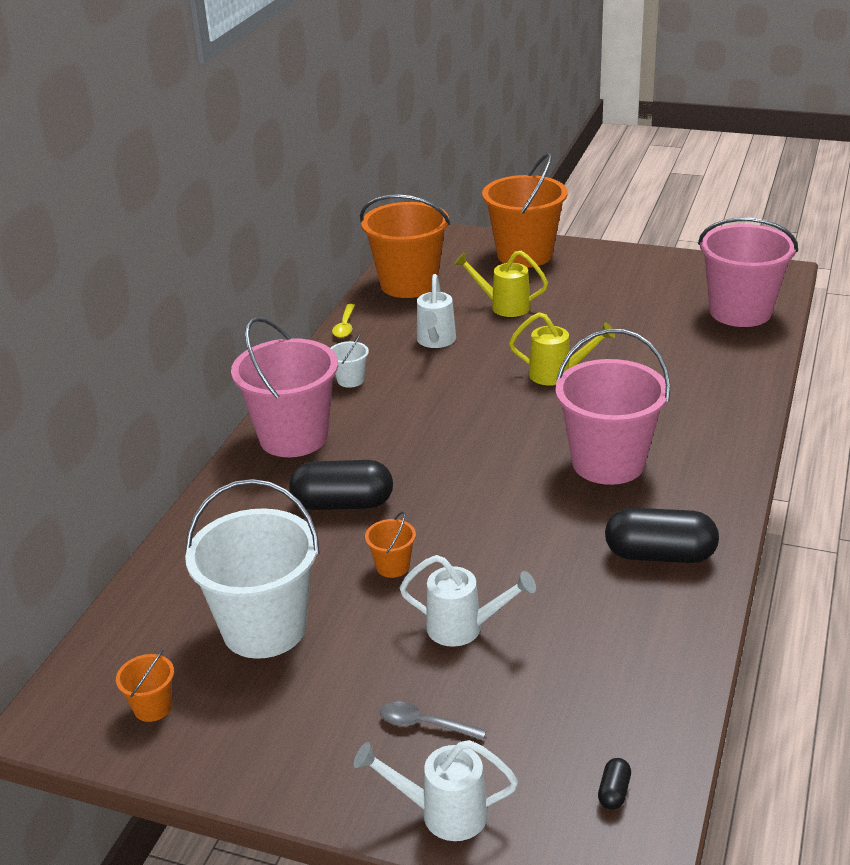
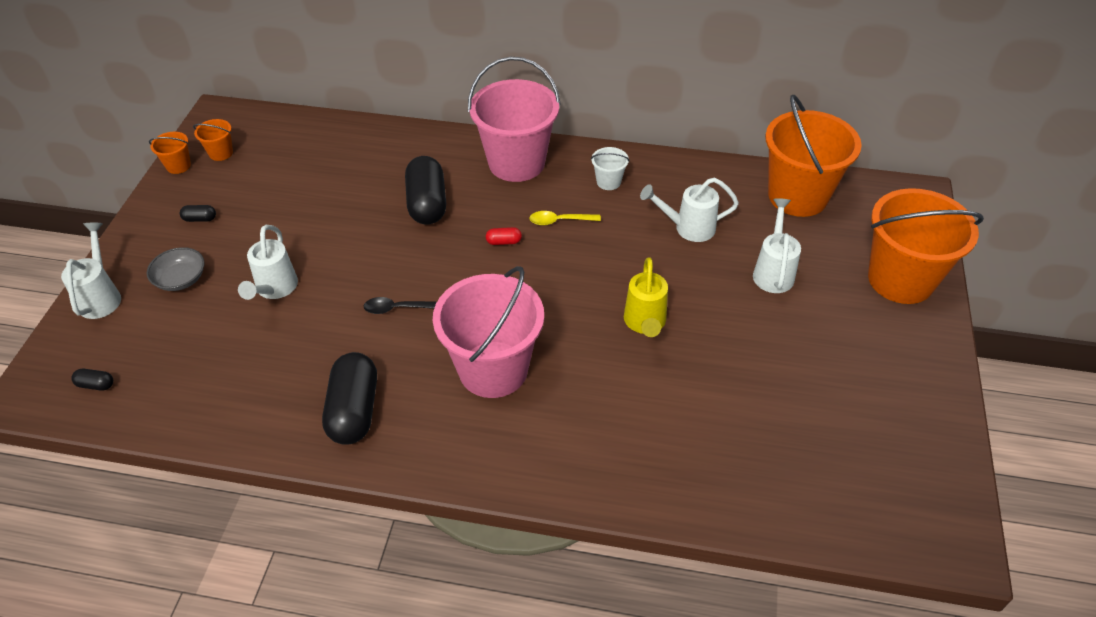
camera: 80 degrees right, 15 degrees up
(264, 628) = (287, 187): white bucket -> none
(302, 716) = (200, 219): none -> black capsule
(345, 326) = (701, 165): yellow spoon -> yellow spoon (560, 221)
(392, 566) = (349, 242): orange bucket -> orange bucket (178, 166)
(425, 450) = (504, 242): none -> red capsule
(425, 724) = (181, 279): grey spoon -> grey bowl
(503, 306) = (773, 271): yellow watering can -> white watering can
(514, 526) = (398, 308): none -> black spoon
(740, 312) = (828, 492): pink bucket -> none

